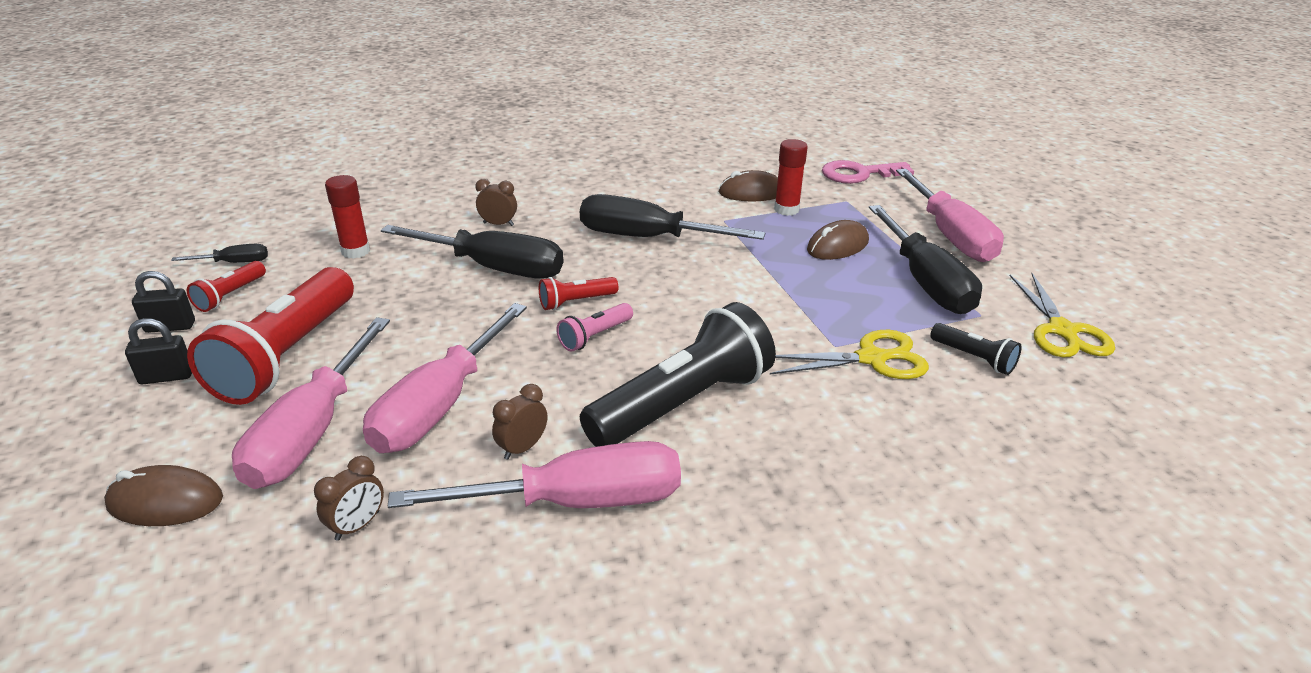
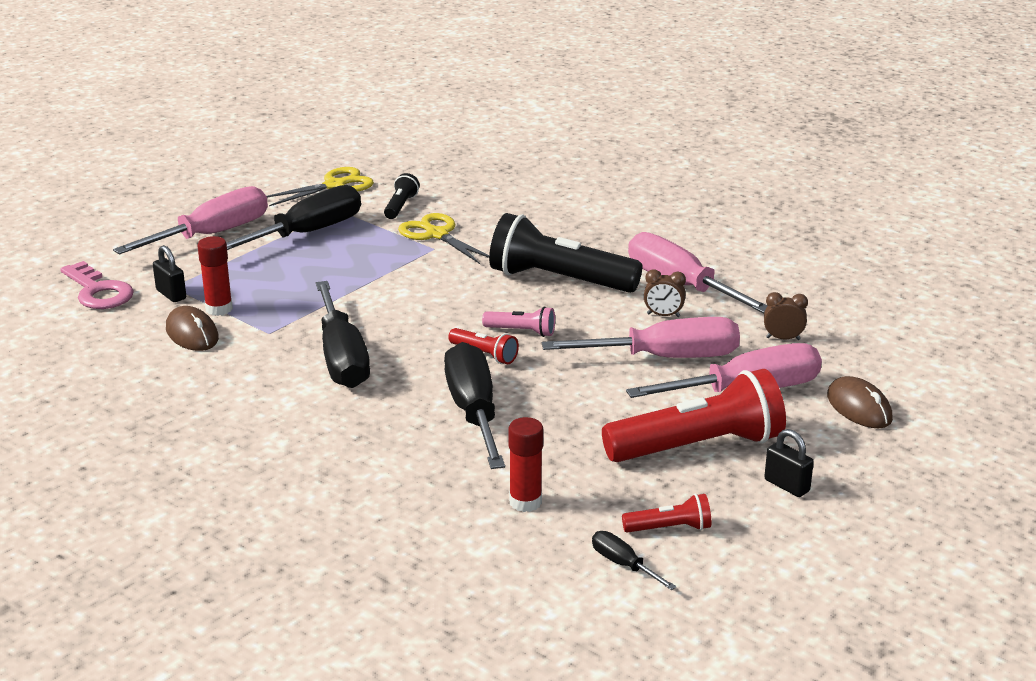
camera: 120 degrees left, 5 degrees down
(170, 327) = (743, 529): black padlock -> black padlock (171, 294)
(498, 224) = (389, 445): brown clock -> none
(837, 246) = (275, 273): brown mouse -> none

